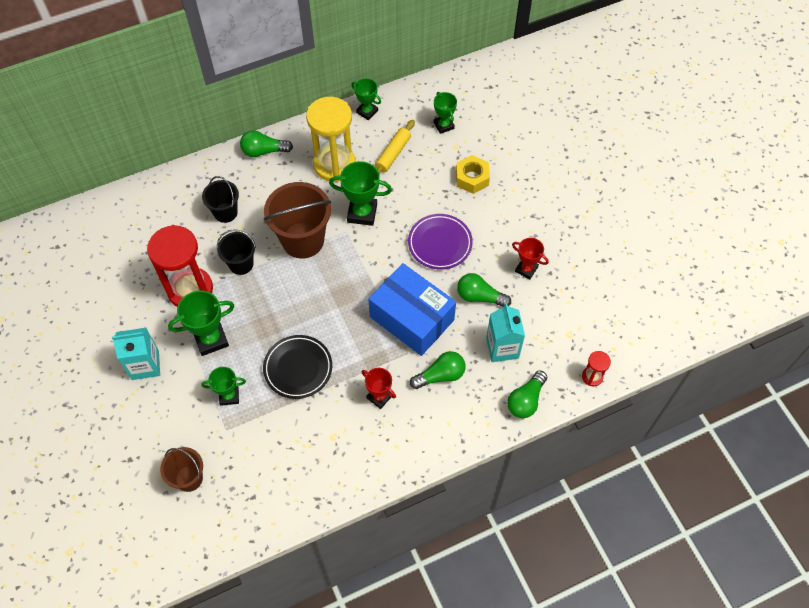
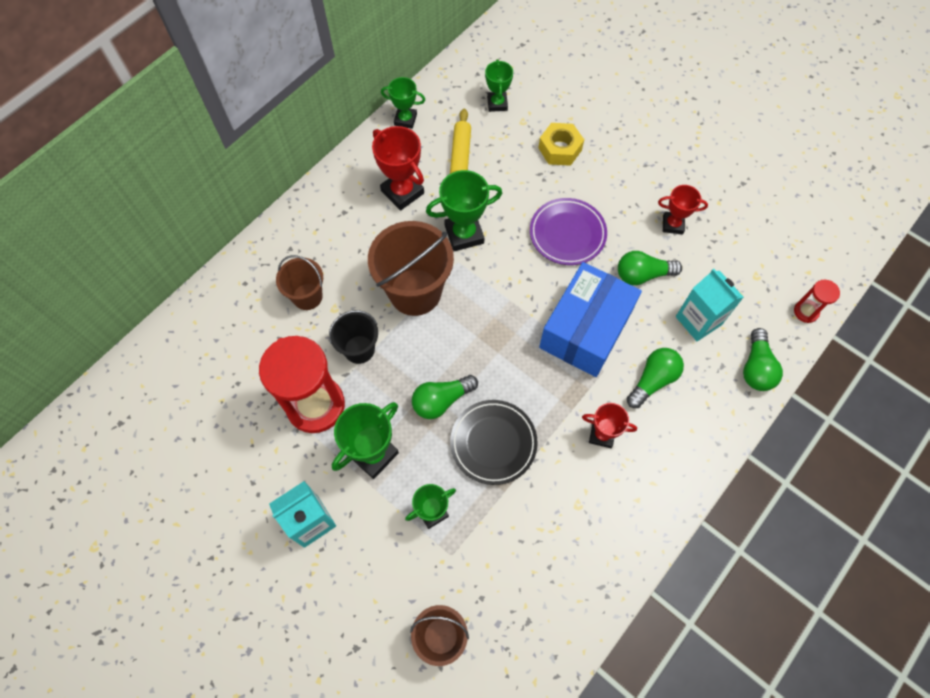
camera: 25 degrees left, 5 degrees up
(225, 212) = (307, 296): black bucket -> brown bucket
(264, 151) = (313, 208): green light bulb -> green light bulb (441, 400)
(334, 164) = (402, 192): yellow hourglass -> red trophy
(412, 318) = (585, 329): blue box -> blue box turned 75 degrees counterclockwise
(443, 125) = (497, 103): green trophy -> green trophy turned 45 degrees clockwise

